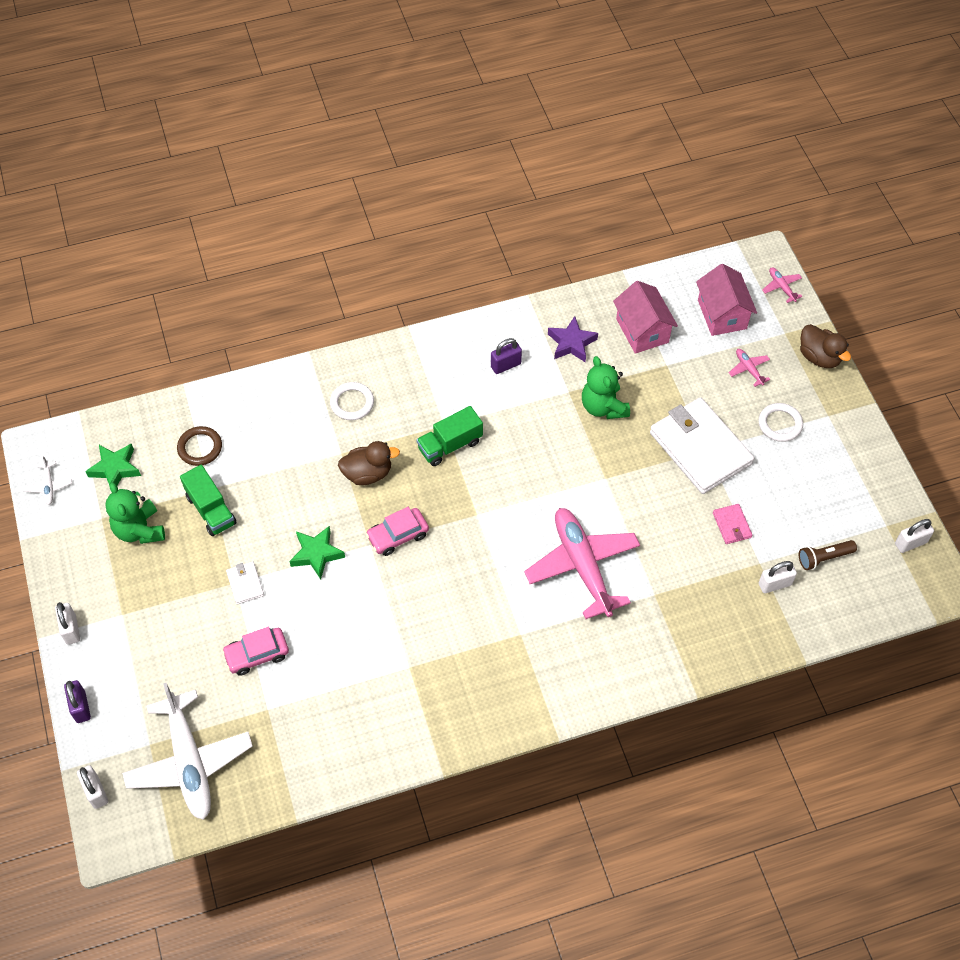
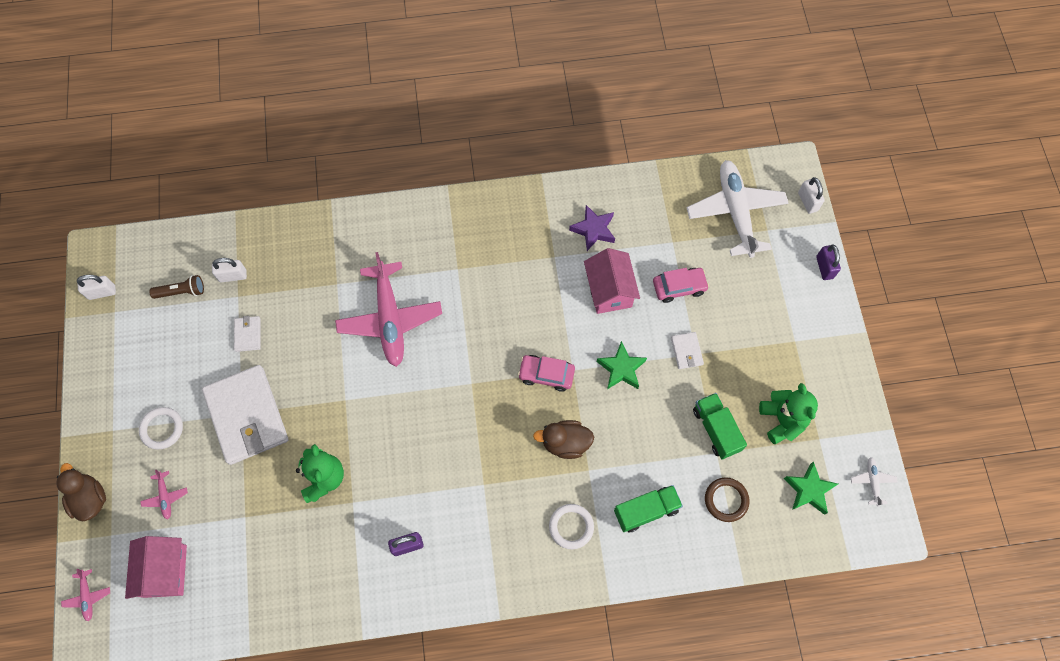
camera: 170 degrees left, 10 degrees up
(71, 629) = (838, 334): white padlock -> none
(398, 535) = (546, 374): pink car -> pink car turned 150 degrees counterclockwise
(450, 445) = (482, 460): green truck -> green truck (646, 511)
(571, 343) = (333, 561): purple star -> purple star (593, 230)
(642, 330) = (255, 565): pink house -> pink house (609, 290)
(731, 525) = (248, 334): pink wallet -> white wallet

